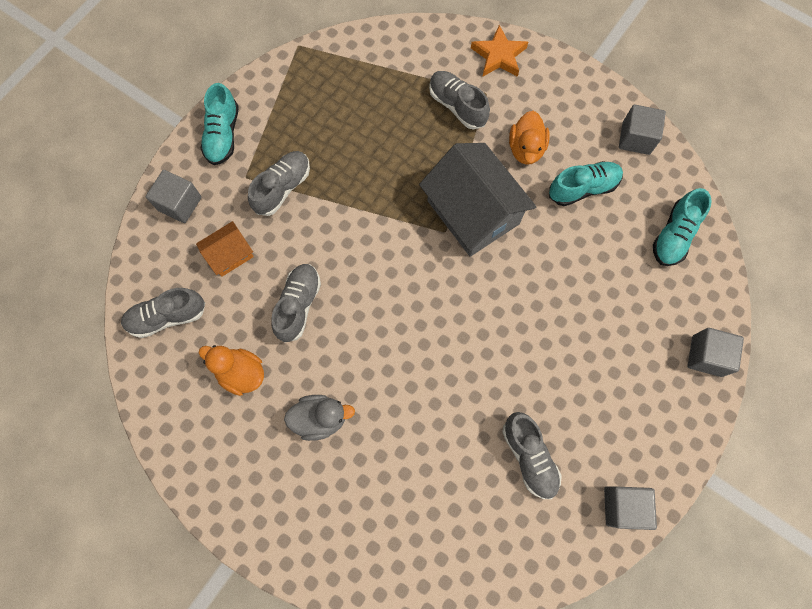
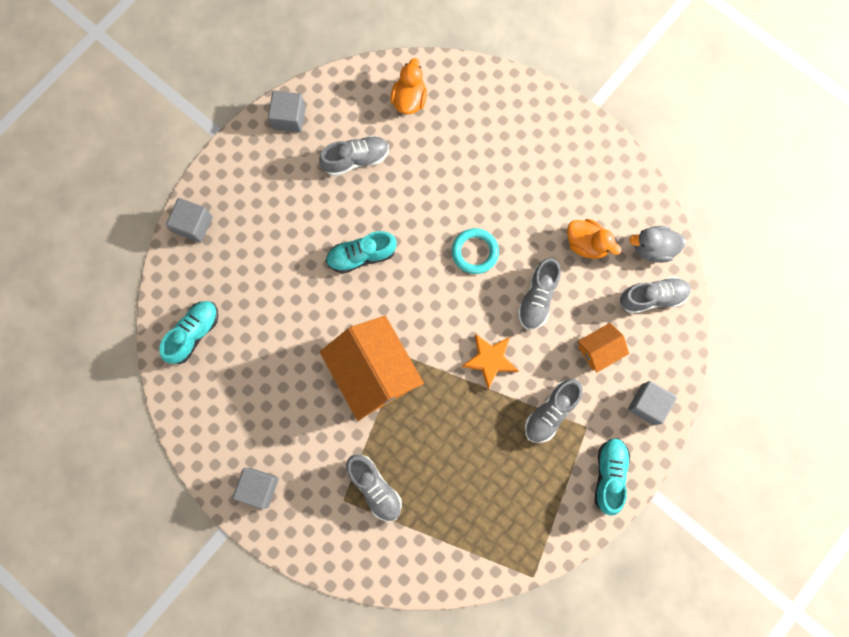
camera: 175 degrees left, 5 degrees up
(320, 418) = (521, 202): grey duck -> grey duck (653, 248)
(373, 352) = (475, 252): none -> turquoise ring
(473, 212) = (373, 372): grey house -> orange house
(499, 56) = (324, 544): orange star -> orange star (490, 360)
(526, 149) = (314, 433): orange duck -> orange duck (409, 99)
(529, 456) = (356, 159): grey shoe -> grey shoe turned 90 degrees clockwise
(582, 188) = (267, 387): turquoise shoe -> turquoise shoe (361, 255)
(636, 138) = (205, 435): grey cube -> grey cube (259, 487)

